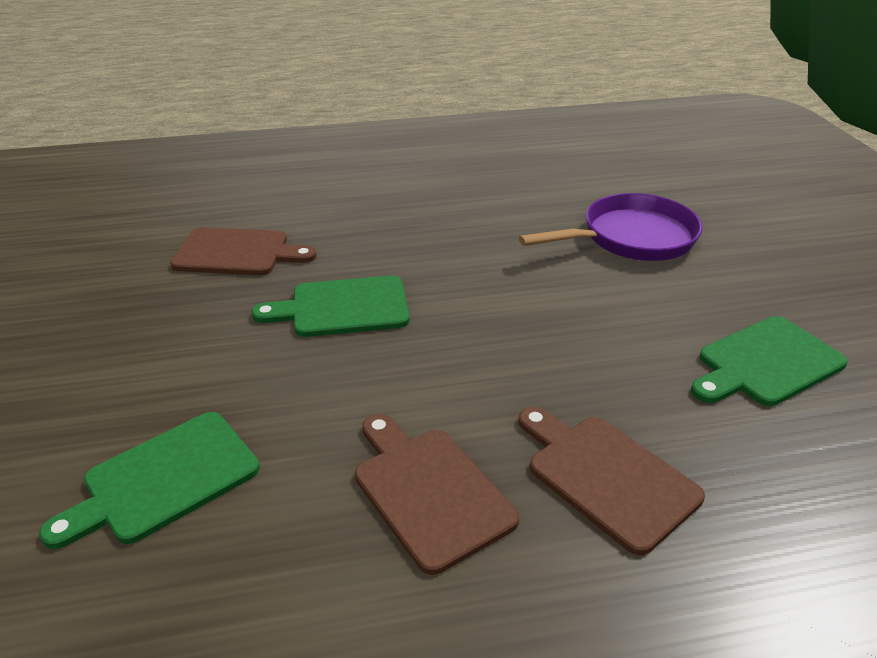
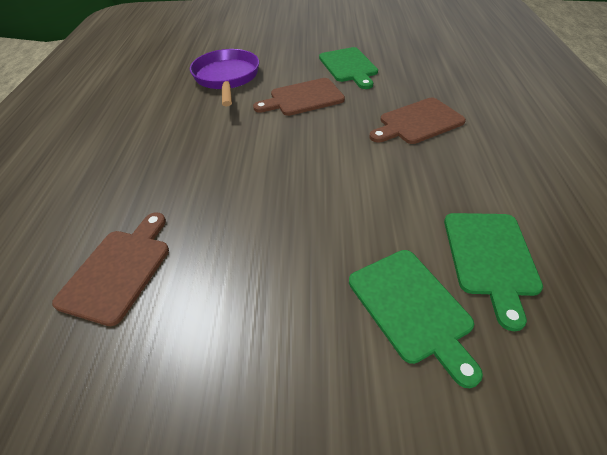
camera: 75 degrees left, 10 degrees up
(343, 308) = (241, 203): green cutting board -> green cutting board (490, 257)
(428, 491) = (426, 180): brown cutting board -> brown cutting board (303, 98)

